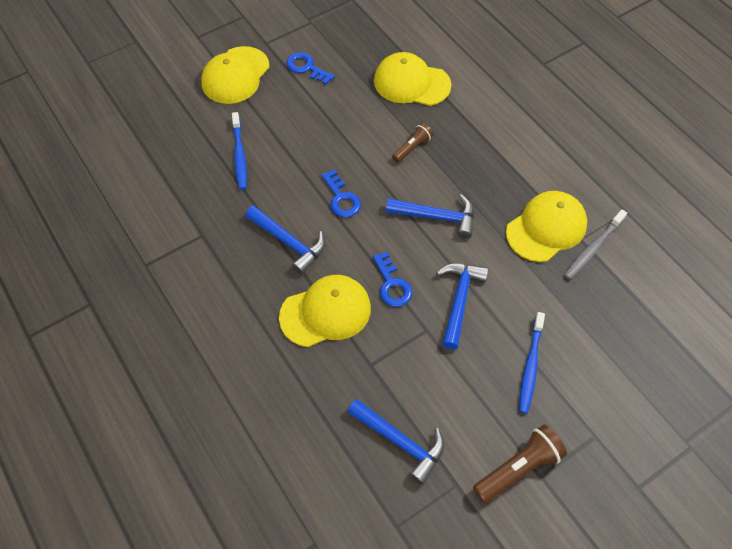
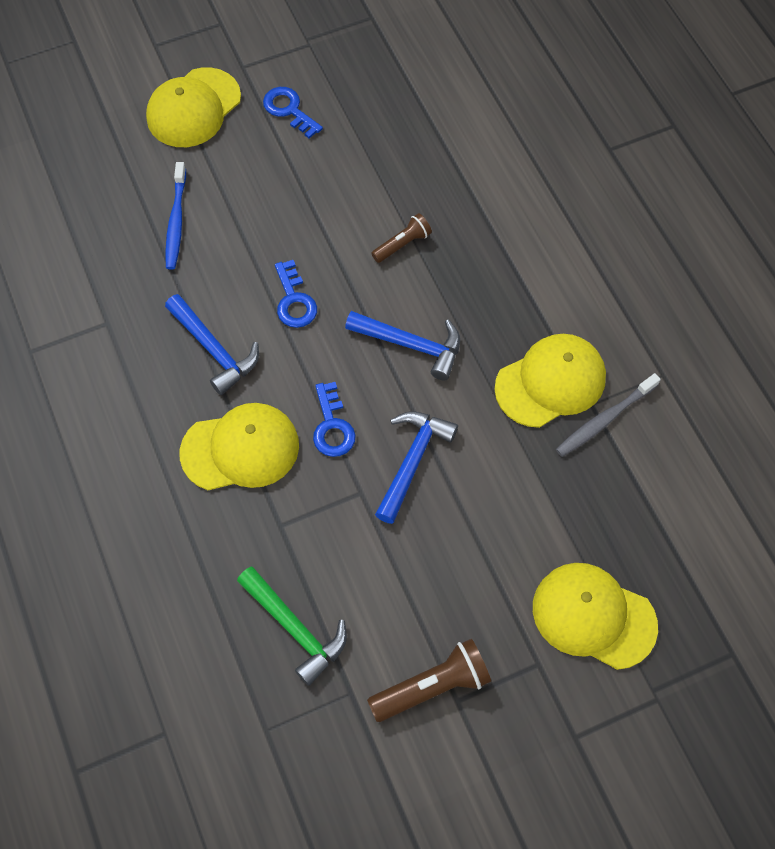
camera: 10 degrees right, 5 degrees up
(400, 442) = (295, 629): blue hammer -> green hammer
(411, 83) = (423, 152): yellow cap -> yellow cap (593, 616)
(530, 366) = (481, 561): blue toothbrush -> none

